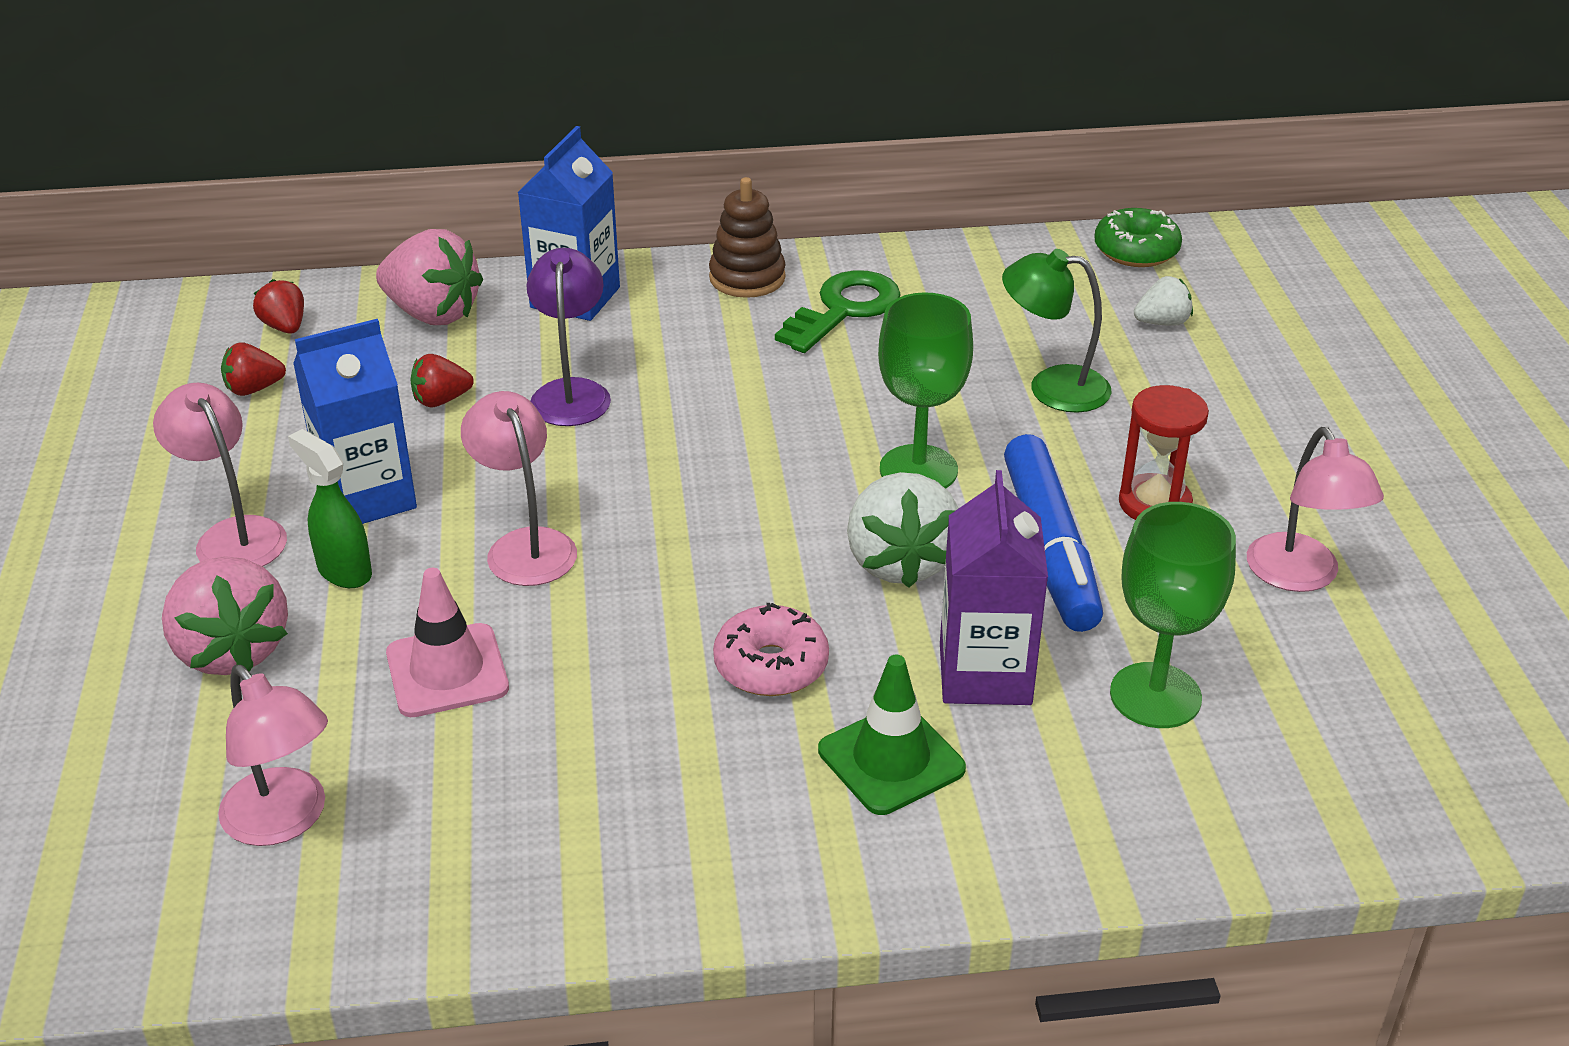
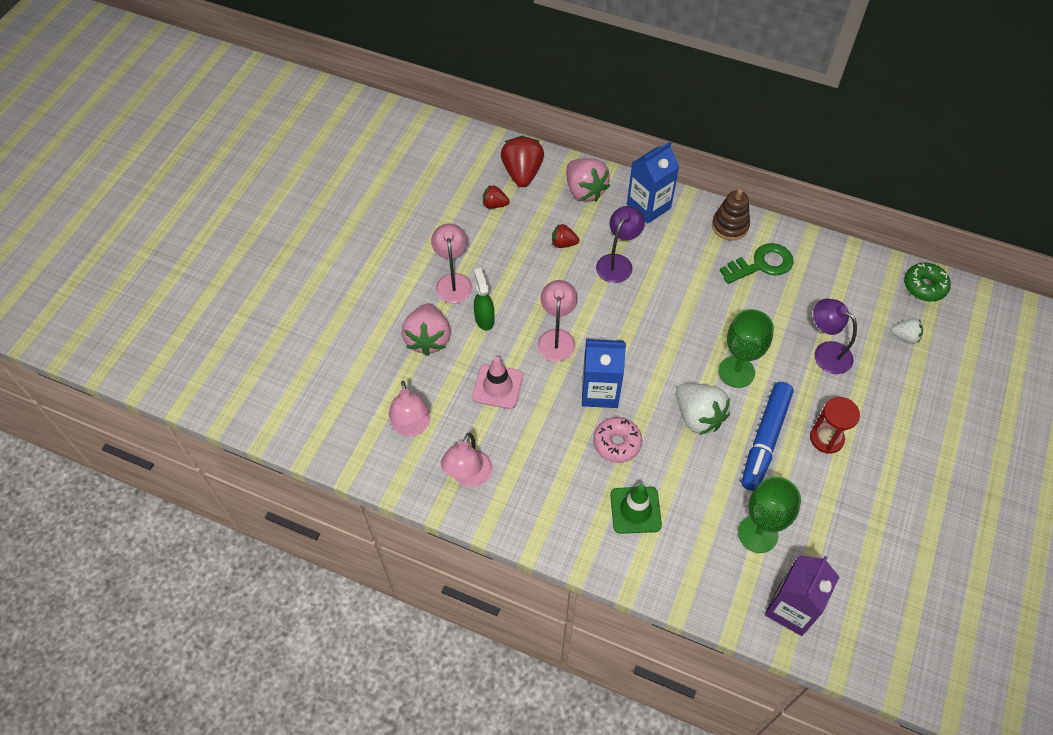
camera: 30 degrees right, 20 degrees up
(285, 327) = (522, 173): red strawberry -> red strawberry, size x1.90
(367, 497) = (510, 284): blue carton -> blue carton (600, 391)
(899, 562) = (698, 417): white strawberry -> white strawberry turned 60 degrees counterclockwise
(985, 674) = (696, 489): purple carton -> purple carton (791, 608)
(1052, 387) = (826, 352): green lamp -> purple lamp
(1300, 576) = (862, 507): pink lamp -> pink lamp (468, 477)

